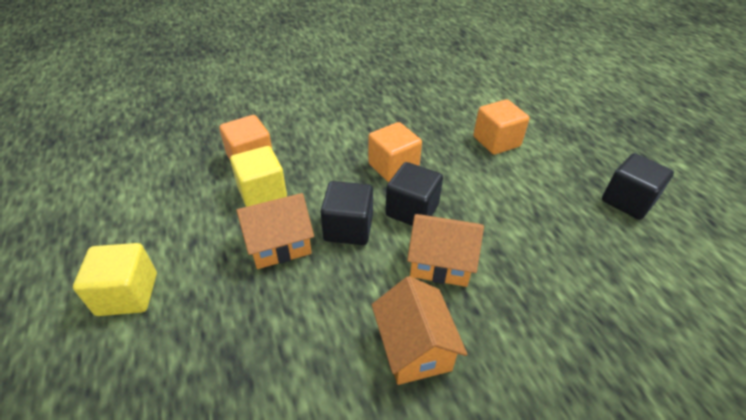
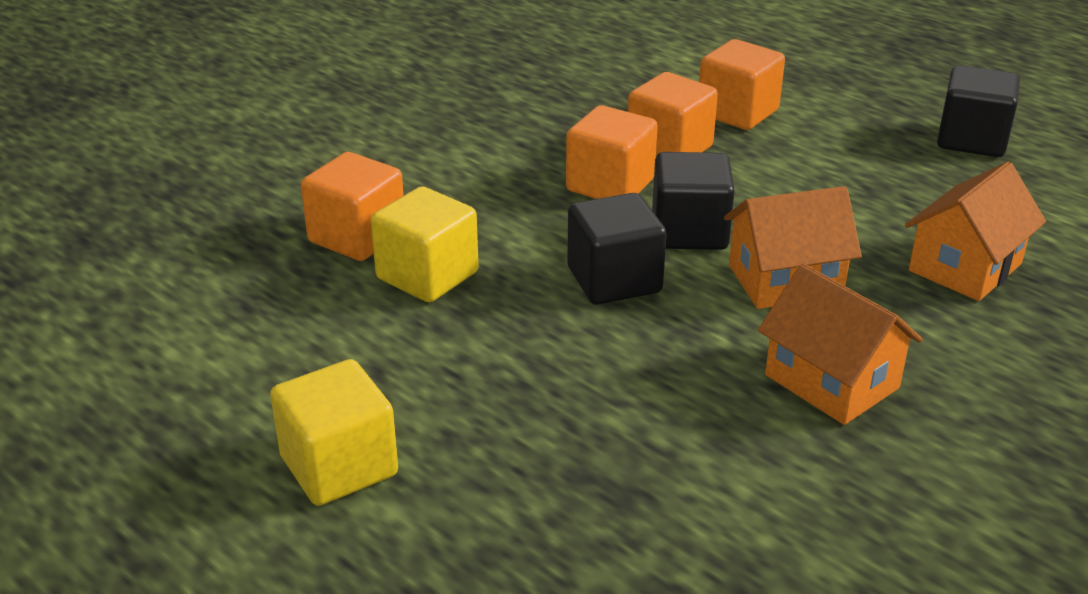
camera: 25 degrees left, 10 degrees down
(279, 244) = (525, 331): orange house -> orange house (965, 267)
(441, 154) = (669, 149): none -> orange cube

